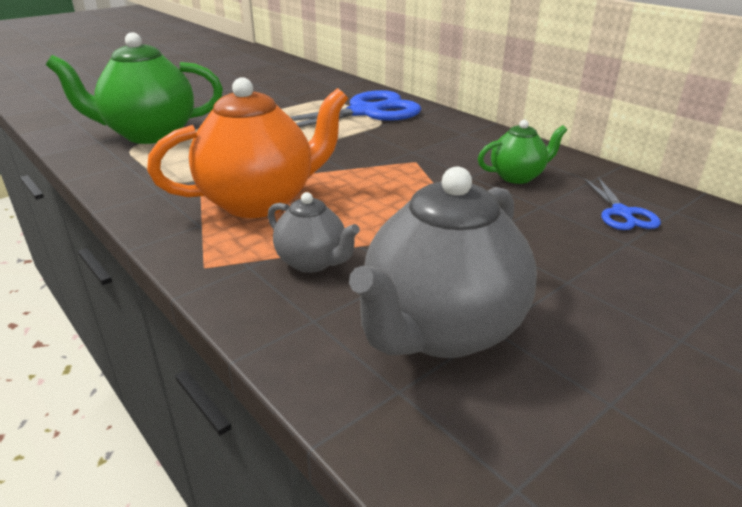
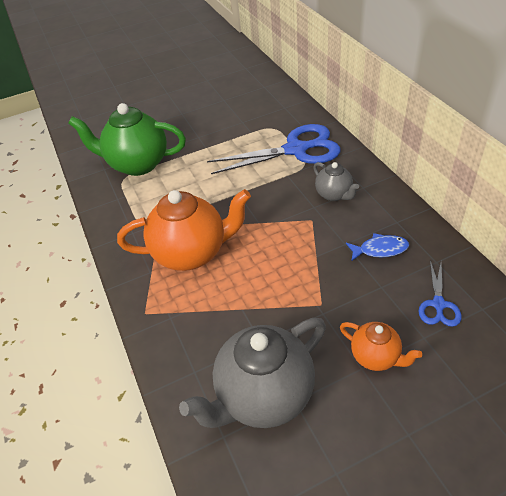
camera: 20 degrees right, 15 degrees up
(312, 262) = (208, 320): grey teapot -> grey teapot (334, 195)
(517, 177) = (380, 249): green teapot -> blue fish
(578, 268) = (375, 357): none -> orange teapot

